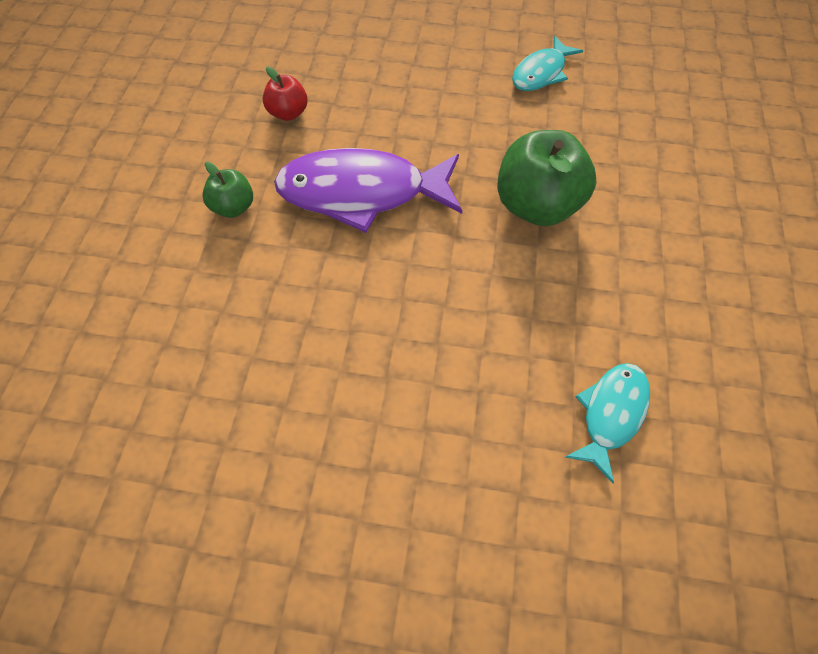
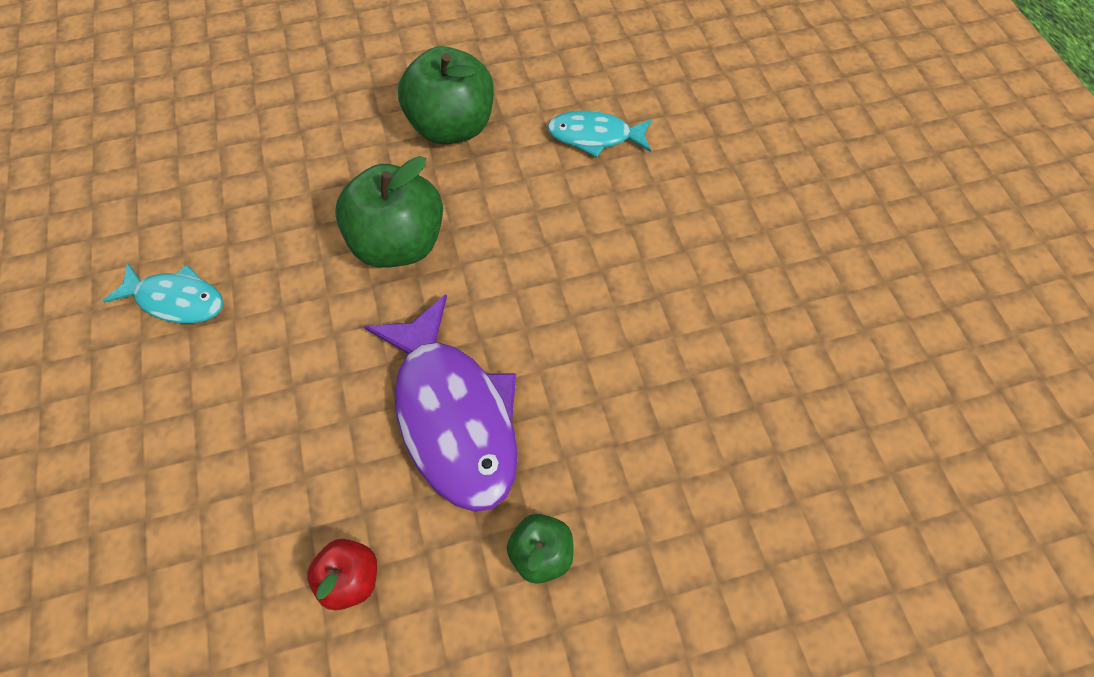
camera: 115 degrees left, 0 degrees up
(666, 287) = (452, 127): none -> green apple

